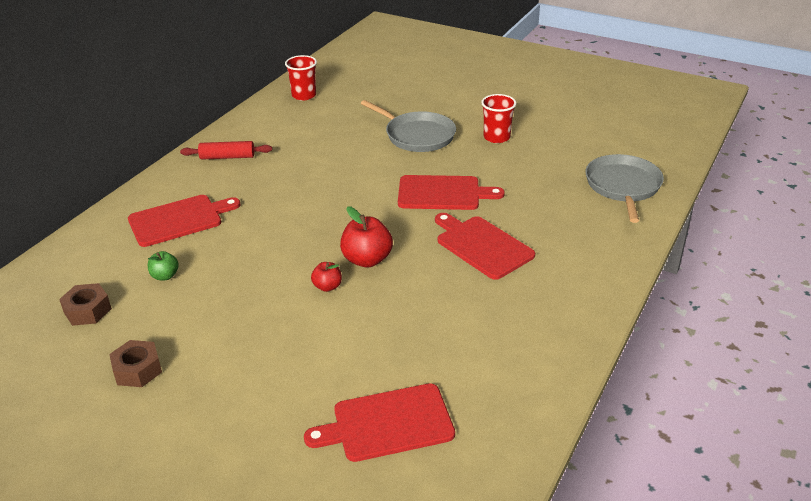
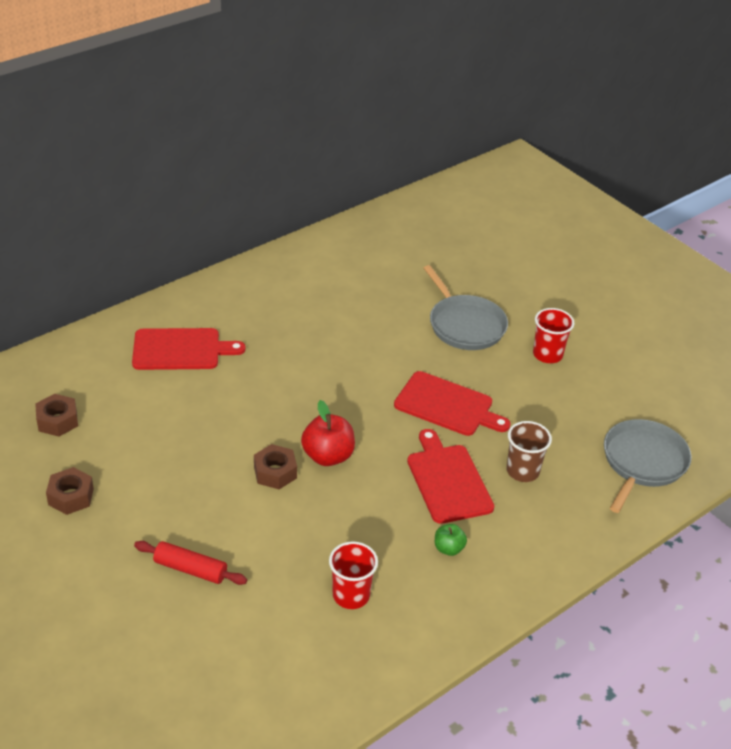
camera: 20 degrees right, 5 degrees up
(165, 276) = (138, 408): green apple -> green apple (448, 548)
(227, 157) = (261, 290): red rolling pin -> red rolling pin (190, 569)
(304, 95) = (378, 235): red cup -> red cup (351, 595)
(327, 287) = (275, 472): red apple -> brown nut
(387, 423) = (249, 631): red cutting board -> none
(537, 220) = (522, 471): none -> brown cup

